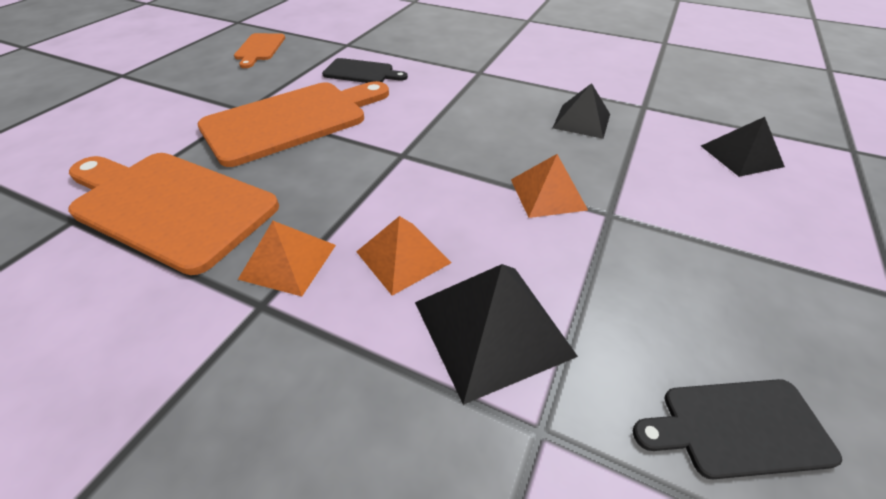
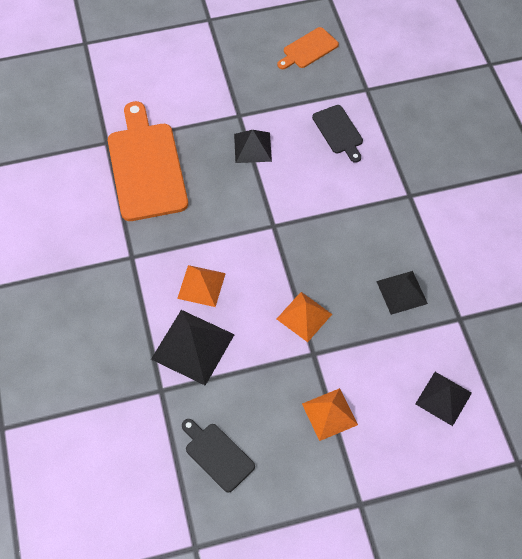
camera: 50 degrees right, 15 degrees up
(288, 261) = (159, 245): orange pyramid -> orange pyramid (329, 414)
(292, 120) = (252, 147): orange cutting board -> black pyramid

